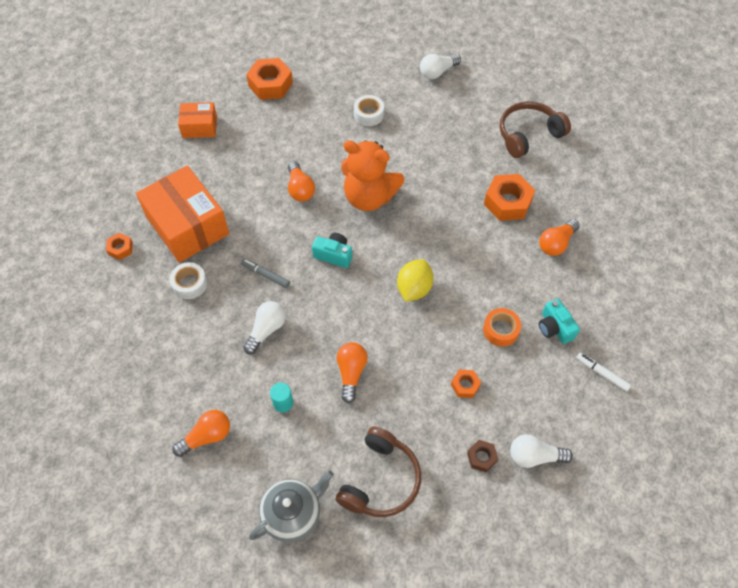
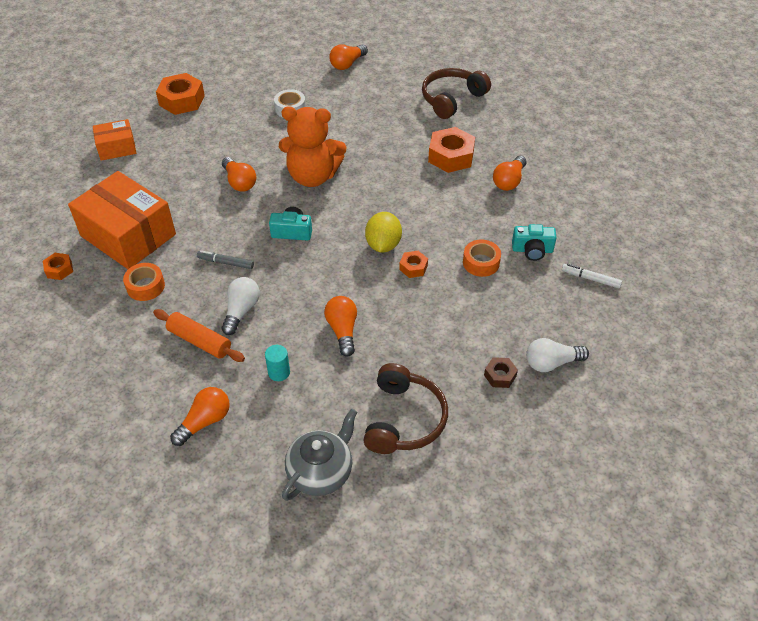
camera: 15 degrees left, 10 degrees down
(190, 284) = (145, 286): white tape -> orange tape
(222, 353) = (199, 341): none -> orange rolling pin
(437, 72) = (347, 64): white light bulb -> orange light bulb
(465, 385) = (462, 317): orange nut -> orange nut (413, 267)
(555, 327) = (532, 250): turquoise camera -> turquoise camera turned 45 degrees counterclockwise

